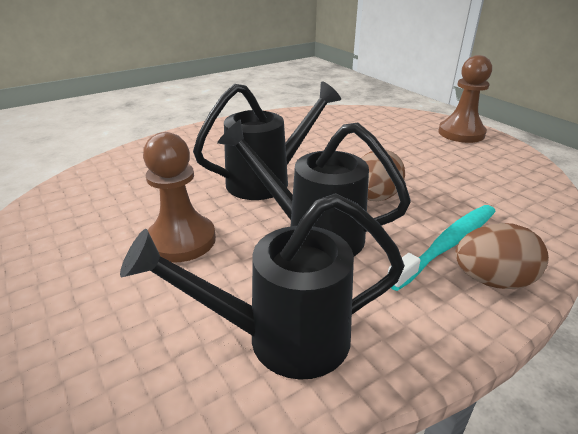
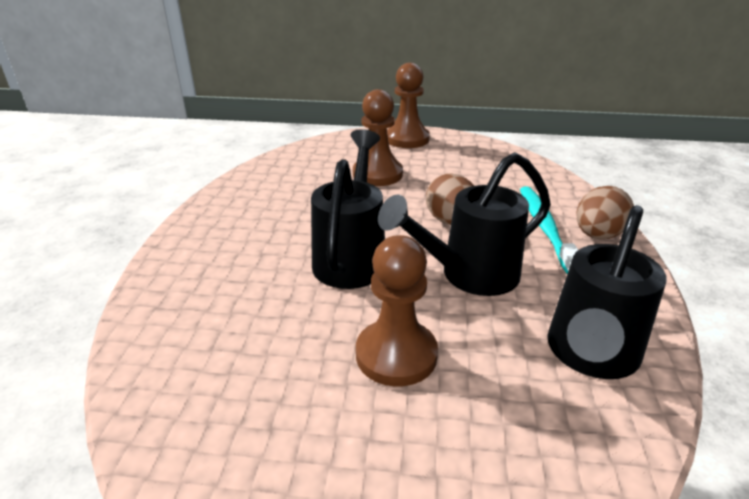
camera: 50 degrees left, 0 degrees up
(386, 145) = (377, 174): none -> brown pawn

